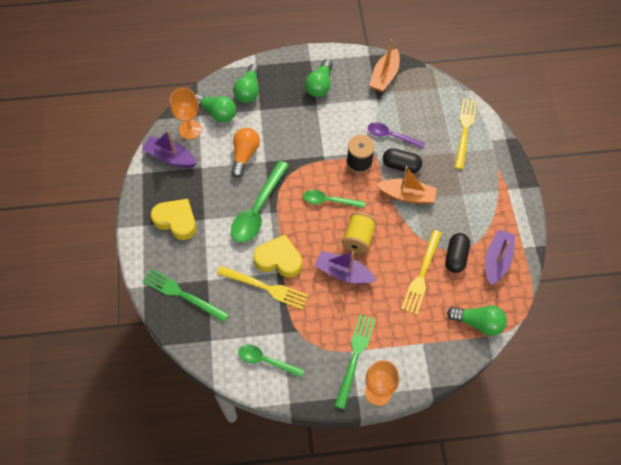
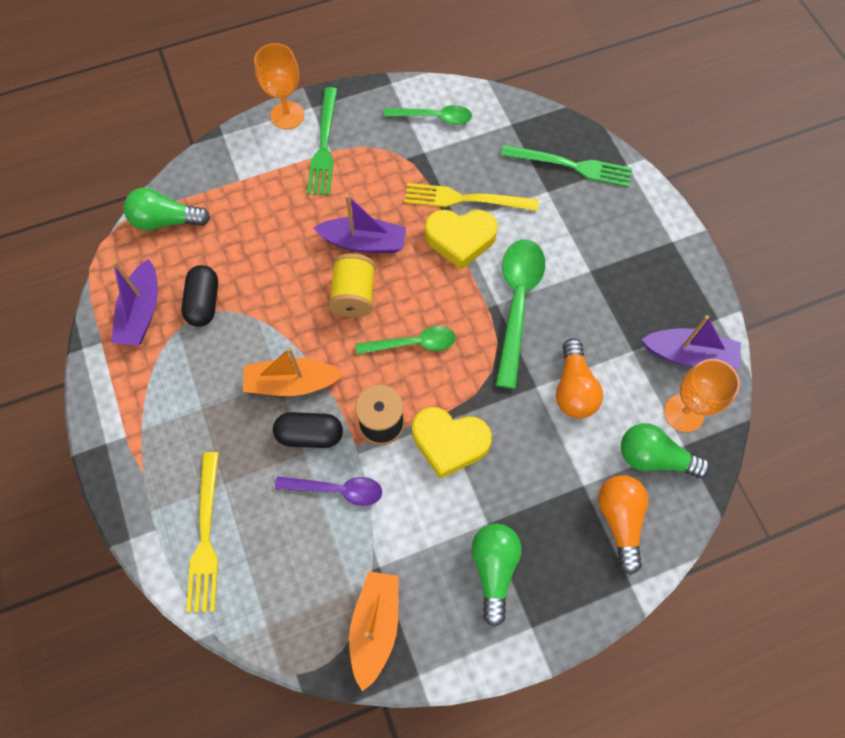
camera: 165 degrees right, 5 degrees up
(176, 221) = (628, 258): yellow heart -> yellow heart (449, 442)
(248, 91) = (620, 520): green light bulb -> orange light bulb
(421, 274) = (251, 266): yellow fork -> none

